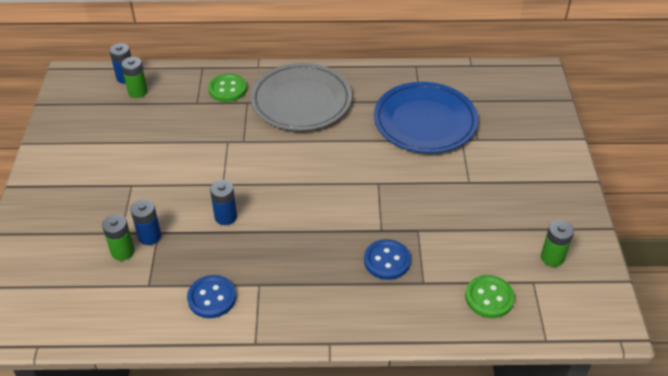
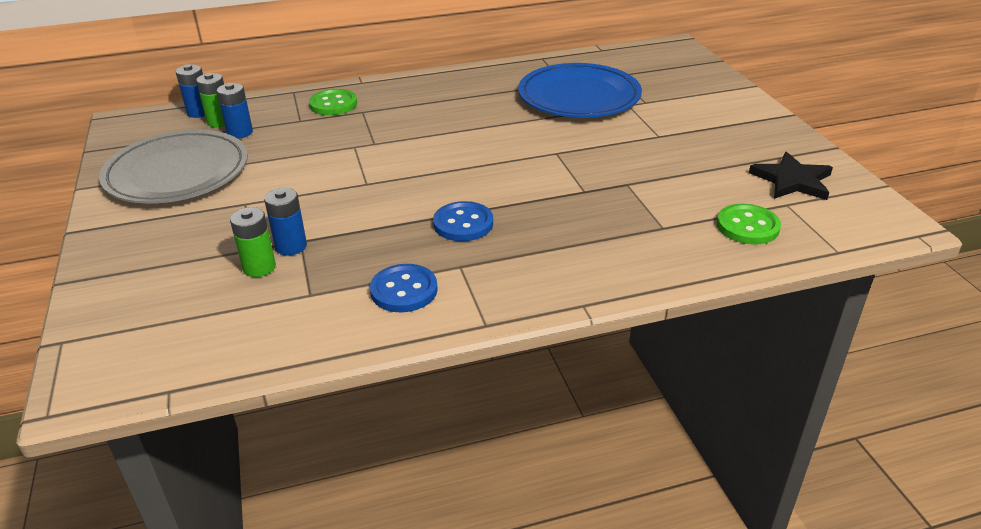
camera: 15 degrees left, 10 degrees down
(225, 217) = (384, 211): blue battery -> blue battery (240, 133)
(301, 101) = (427, 101): grey plate -> grey plate (177, 173)
(387, 260) = (607, 216): blue button -> blue button (463, 223)
(552, 257) = (792, 180): green battery -> black star

